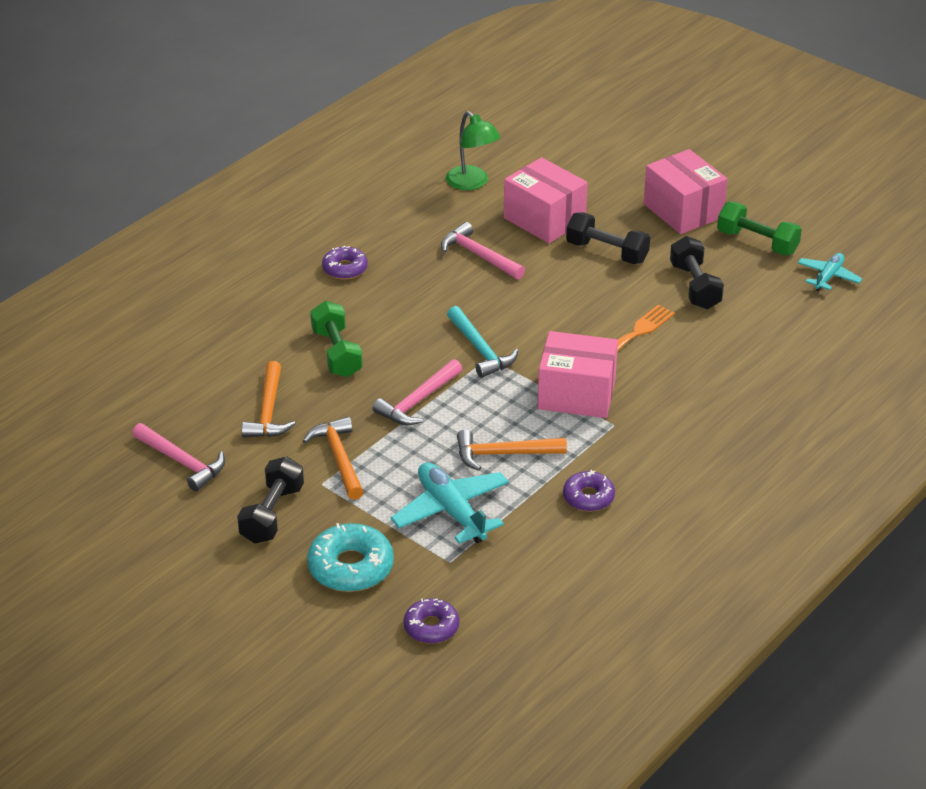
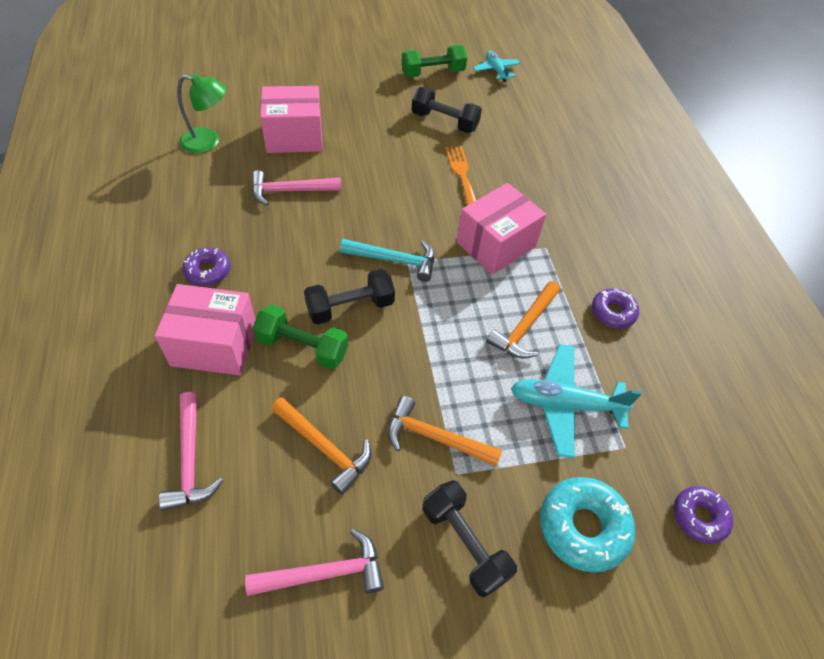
camera: 55 degrees left, 15 degrees up
(418, 401) = (415, 336): pink hammer -> pink hammer (190, 460)
(607, 252) = (364, 133): black dumbbell -> black dumbbell (350, 307)
(683, 211) = (366, 79): pink box -> pink box (214, 345)

